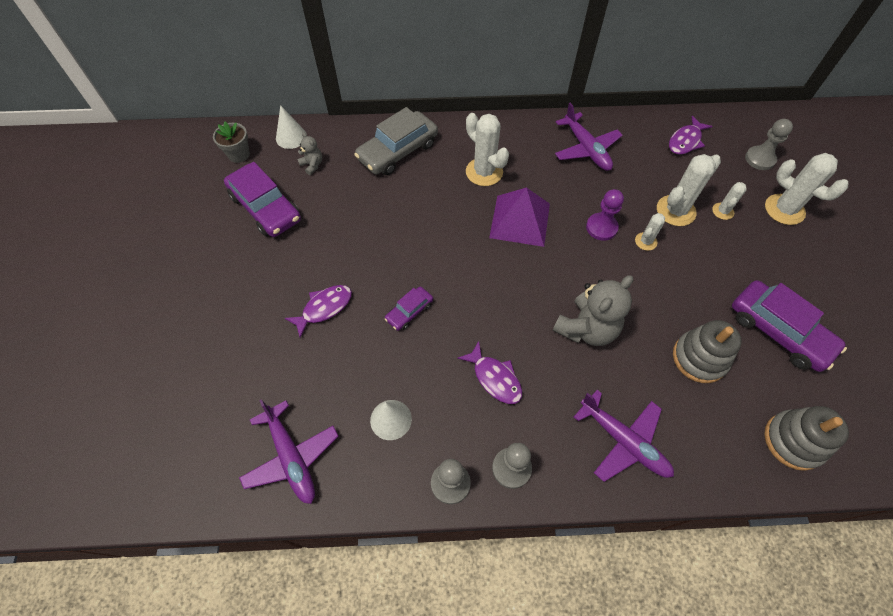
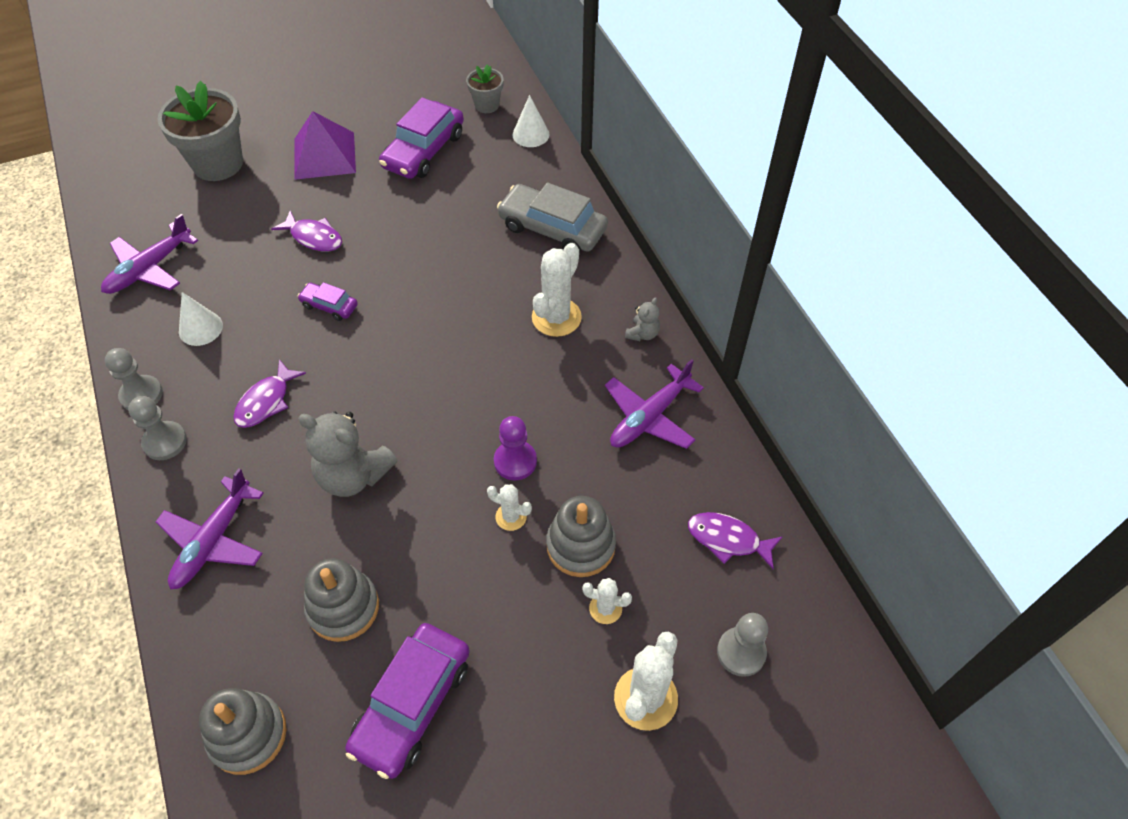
camera: 70 degrees right, 5 degrees down
(178, 372) = (218, 164): none -> grey flower pot
(312, 165) = (498, 165): grey teddy bear -> grey teddy bear (642, 334)
(520, 220) = (493, 372): purple pyramid -> purple pyramid (324, 155)
(675, 211) = (580, 545): white cactus -> grey stacking toy

